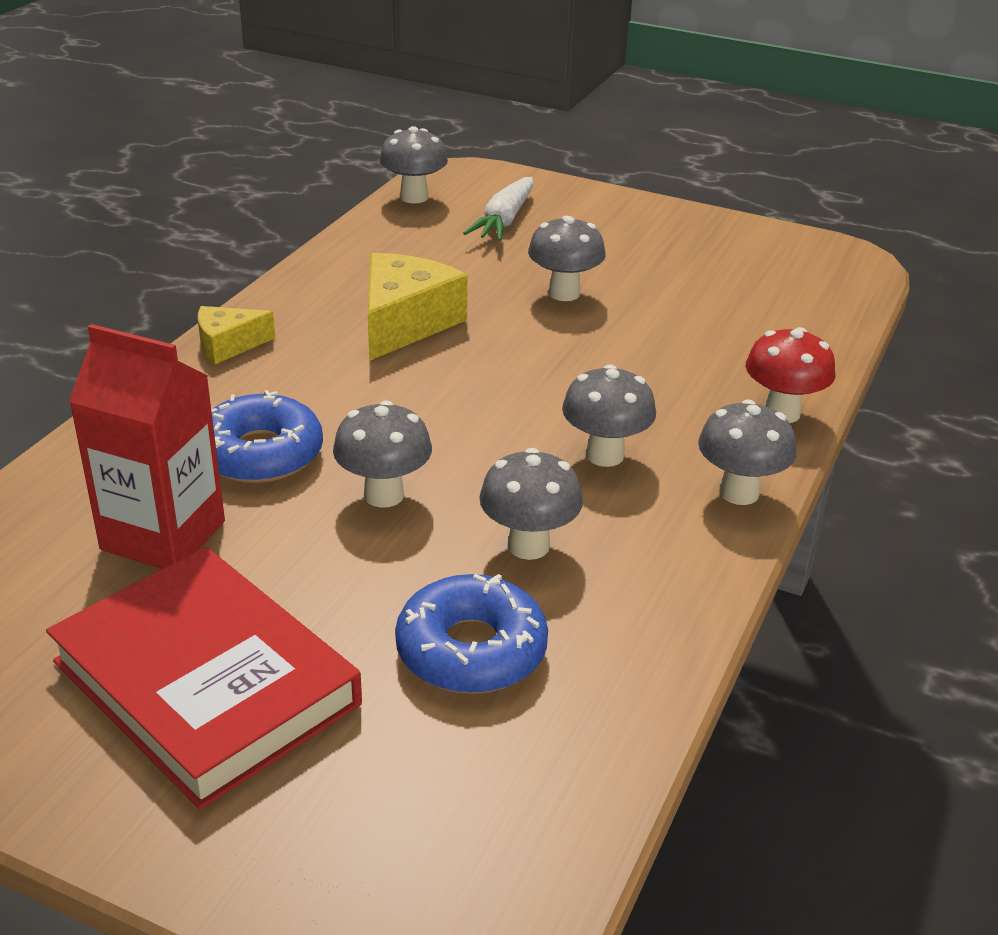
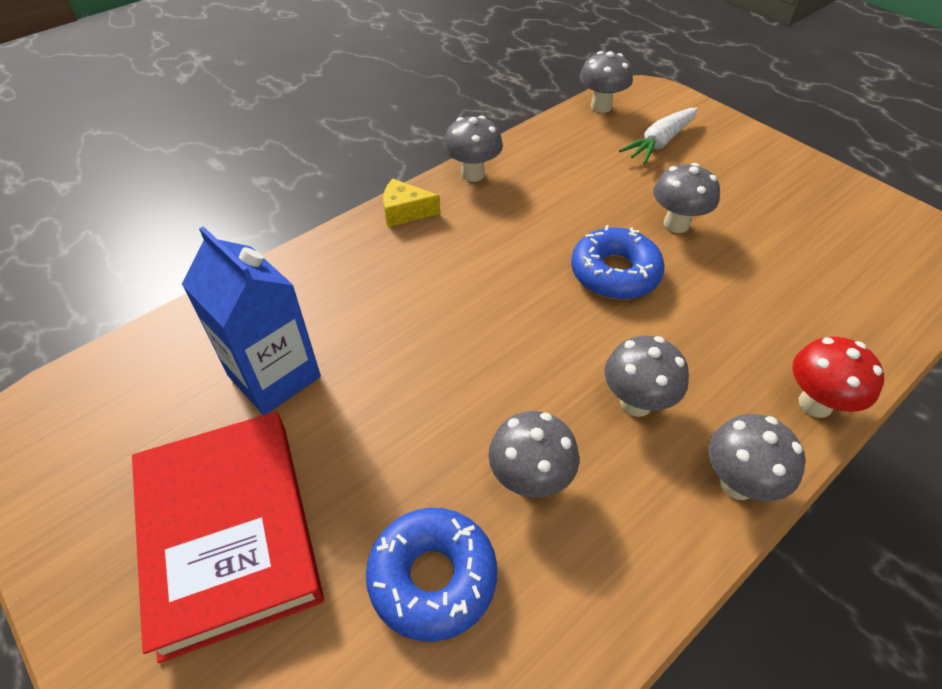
camera: 25 degrees right, 15 degrees up
(163, 535) = (274, 376): red carton -> blue carton
(260, 454) = (376, 319): blue donut -> blue donut (614, 273)
(384, 495) = (444, 388): grey mushroom -> grey mushroom (473, 174)
(405, 323) = (539, 223): yellow cheese -> none

